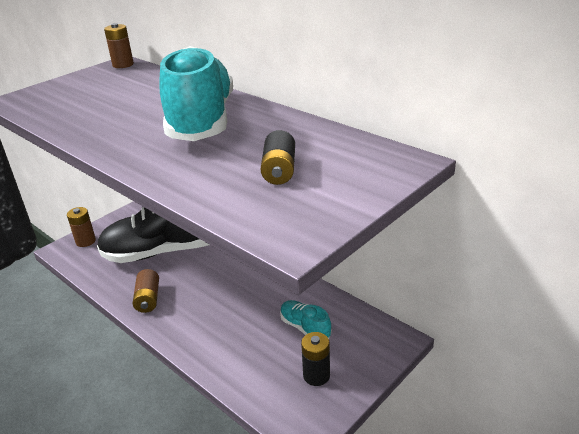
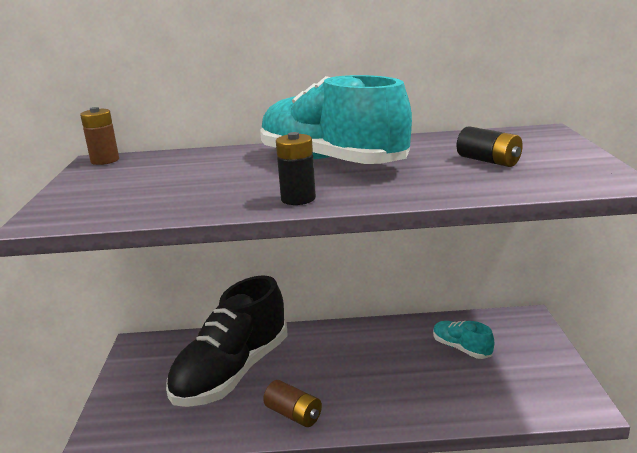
camera: 45 degrees left, 10 degrees down
(85, 241) = (118, 415): brown battery -> none
(305, 328) = (461, 348): turquoise shoe -> turquoise shoe turned 45 degrees clockwise
(316, 375) = (525, 370): black battery -> black battery (298, 199)

